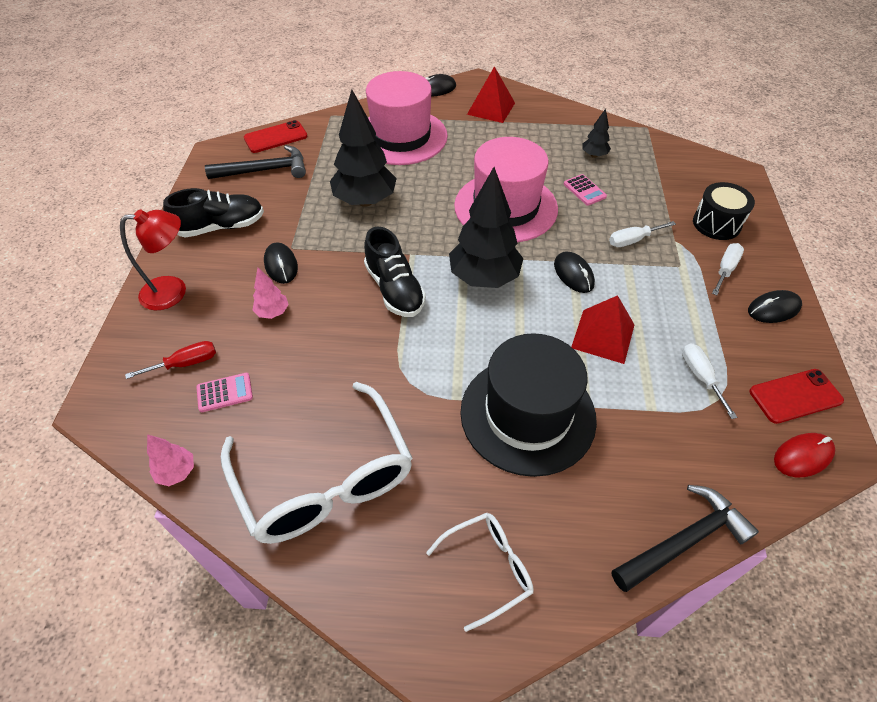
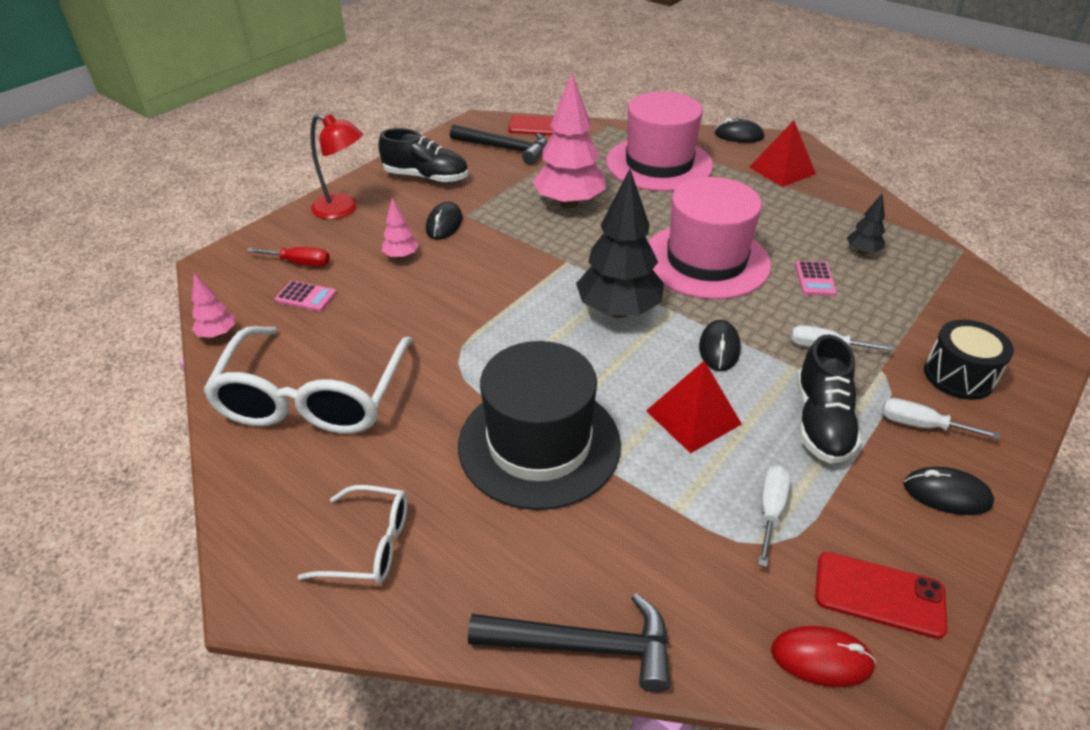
camera: 35 degrees right, 10 degrees down
(365, 201) = (569, 203): black tree -> pink tree
(394, 289) = (522, 283): black shoe -> black shoe (821, 421)
(725, 269) = (920, 425): white screwdriver -> white screwdriver turned 135 degrees counterclockwise

